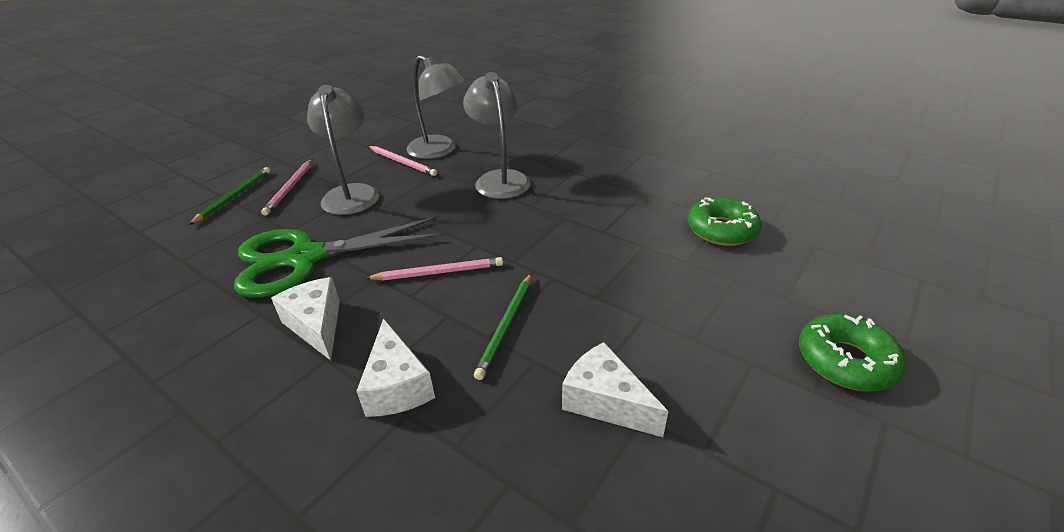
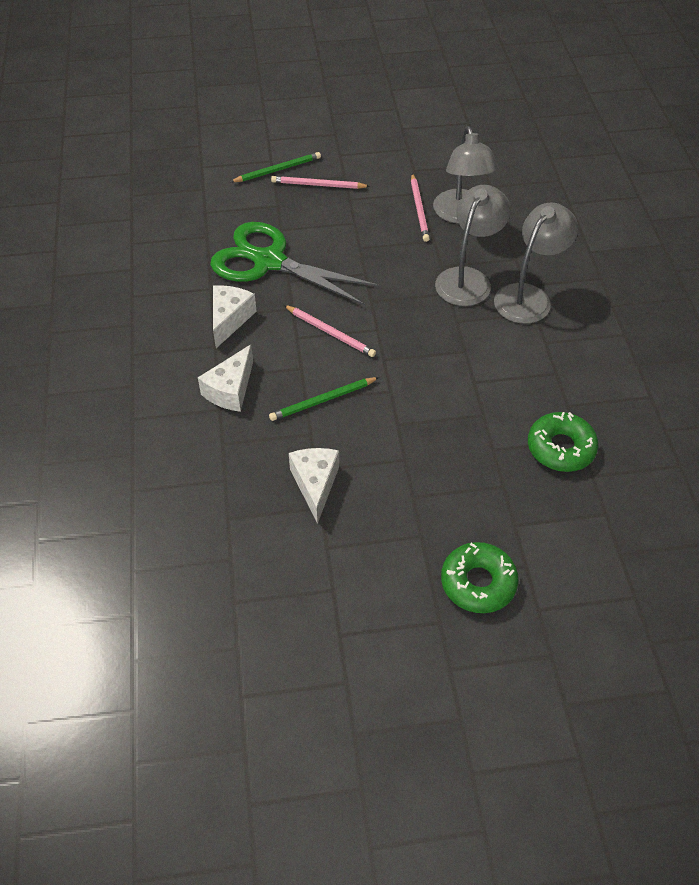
camera: 45 degrees right, 15 degrees up
(290, 188) = (318, 185): pink pencil -> pink pencil turned 45 degrees clockwise
(352, 193) = (351, 219): grey lamp -> grey lamp (528, 296)

